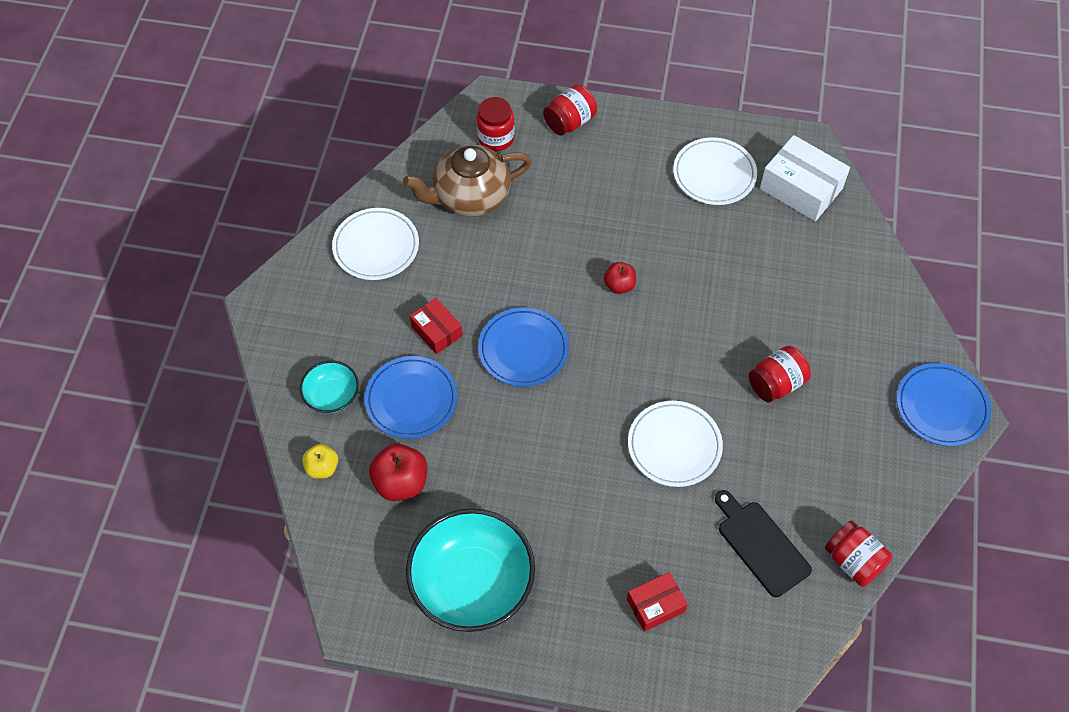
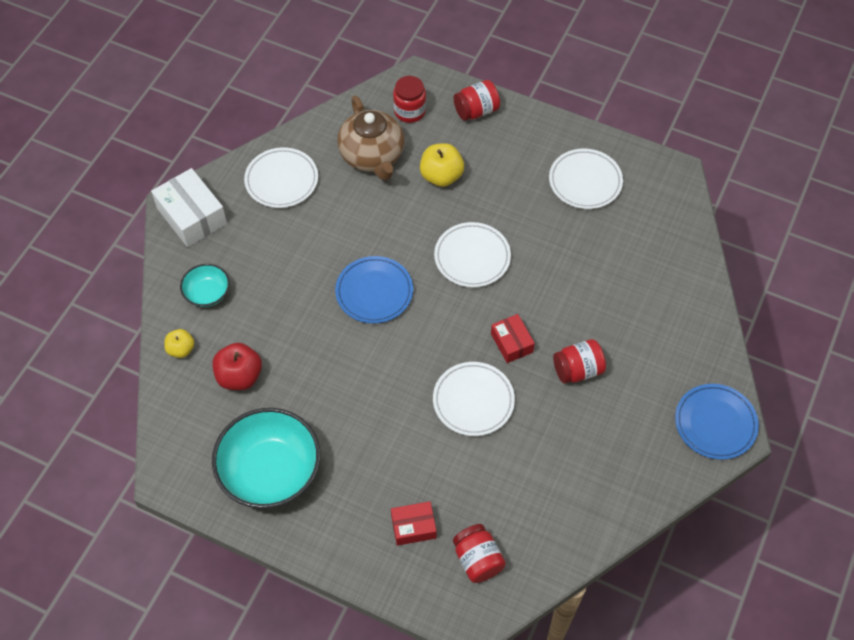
camera: 15 degrees right, 0 degrees up
(411, 400) = (270, 311): blue plate -> none
(436, 331) = (308, 260): red box -> red box (511, 343)
(470, 197) = (372, 156): brown teapot -> brown teapot turned 105 degrees counterclockwise
(555, 203) = (441, 176): none -> yellow apple
(619, 285) = (472, 257): red apple -> white plate
(761, 545) = (518, 500): black cutting board -> none
(801, 188) = (657, 210): white box -> white box (192, 216)
(853, 561) = (592, 533): red jar -> red jar (477, 560)

